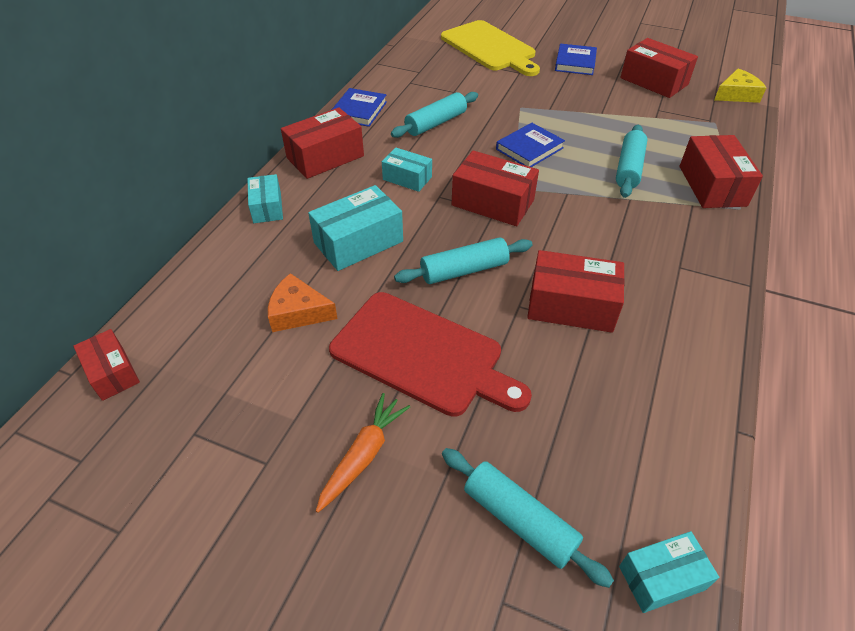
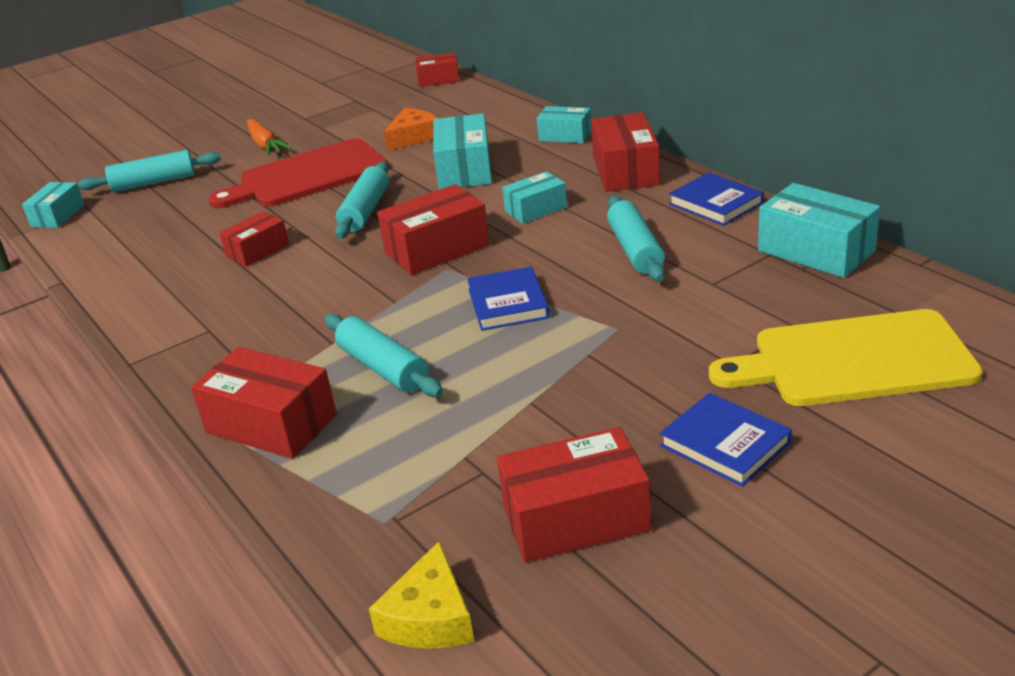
camera: 125 degrees right, 15 degrees down
(398, 71) = (816, 251): none -> turquoise box
(571, 306) = (257, 250): red box -> red box, size x0.62

